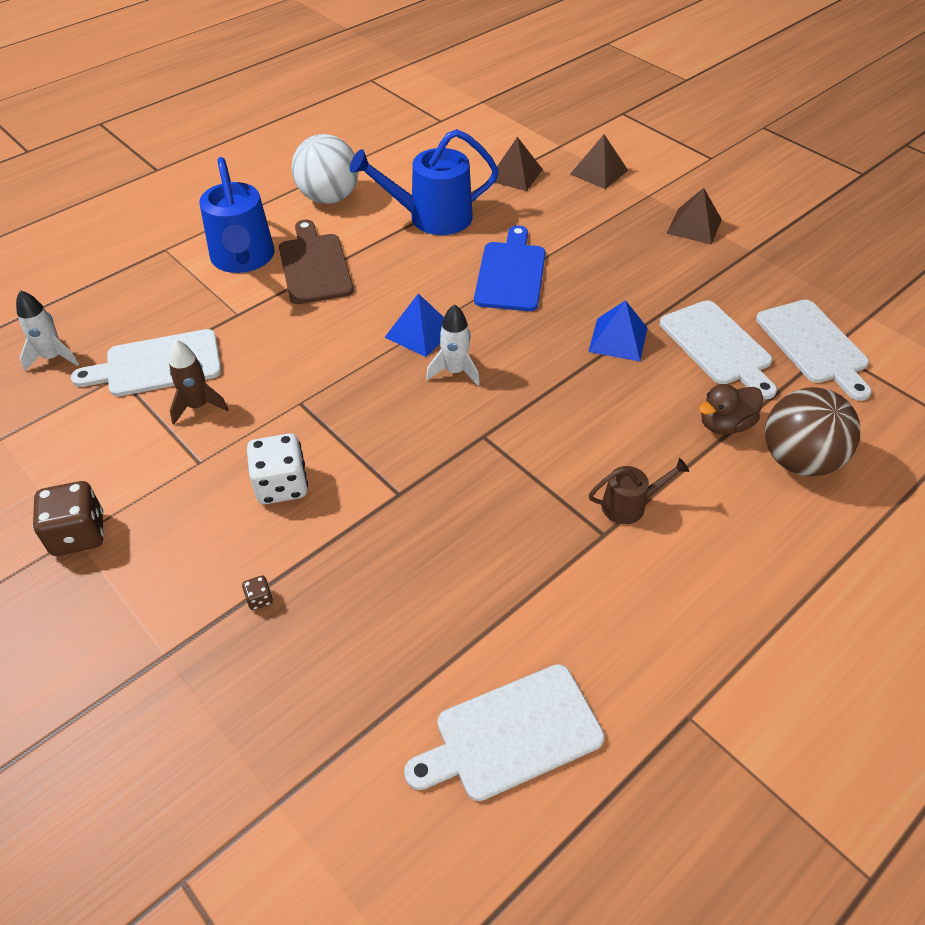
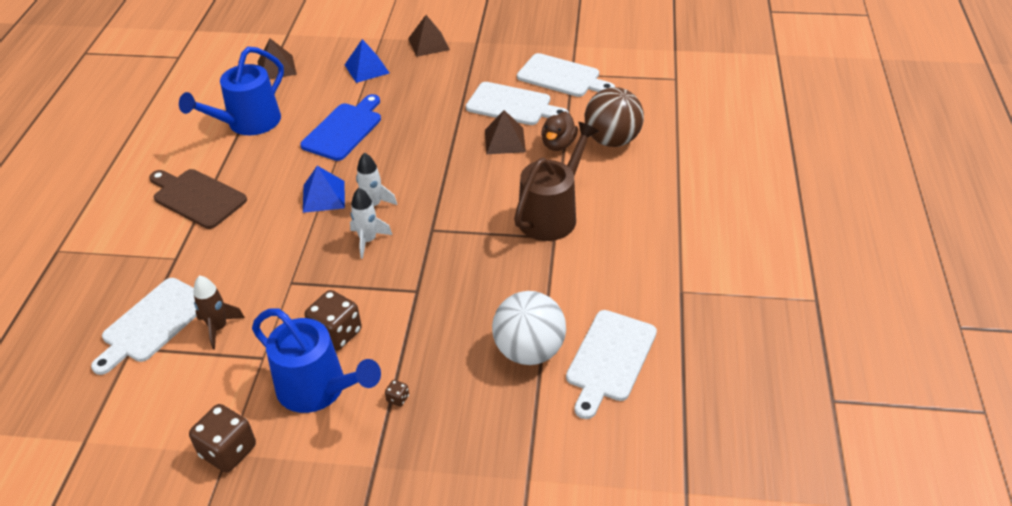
camera: 40 degrees left, 5 degrees down
(53, 357) = (57, 369): white rocket -> white rocket (368, 240)
(243, 258) = (133, 222): blue watering can -> blue watering can (318, 389)
(281, 485) = (336, 334): white dice -> brown dice
(329, 198) = (152, 149): white ball -> white ball (529, 351)
(511, 273) = (344, 130): blue cutting board -> blue cutting board turned 60 degrees clockwise
(599, 172) = (333, 39): brown pyramid -> brown pyramid (505, 140)
(618, 339) = (452, 132): blue pyramid -> blue pyramid (366, 69)
(629, 505) = (551, 215): brown watering can -> brown watering can, size x1.94

